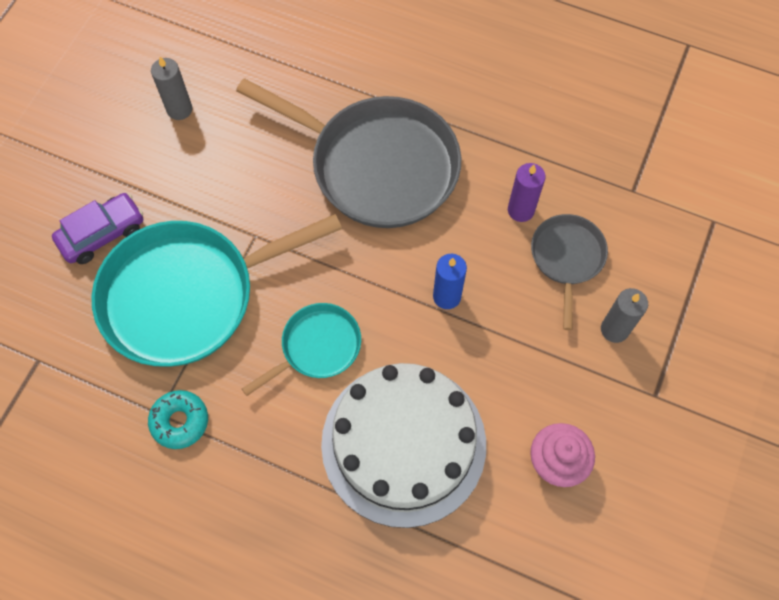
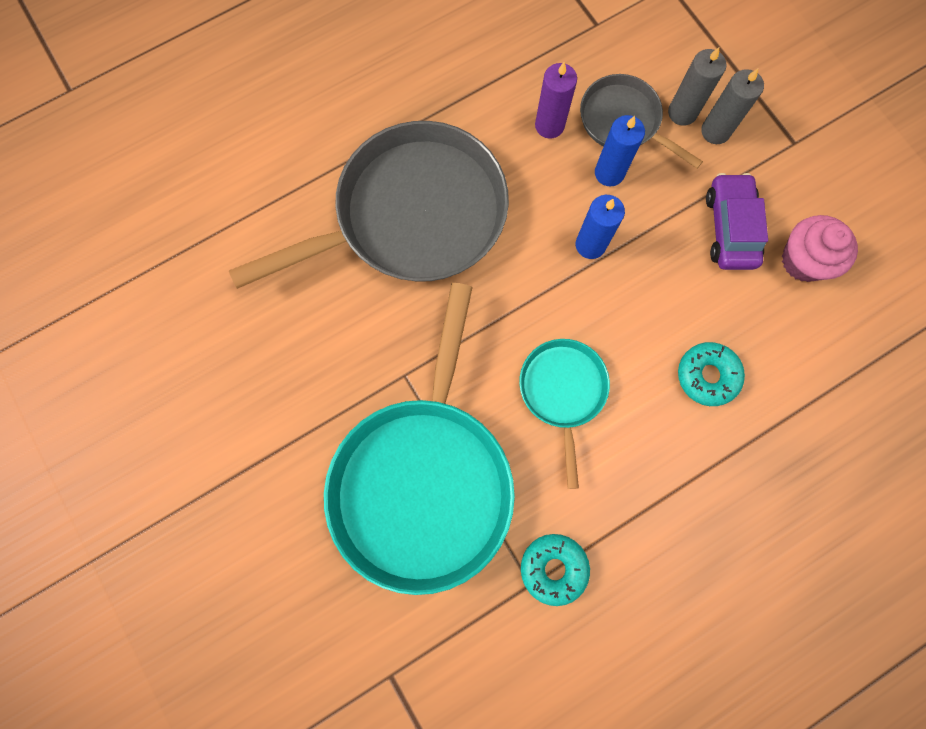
camera: 55 degrees left, 10 degrees up
(102, 234) = (291, 526): purple car -> purple car (730, 228)
(179, 109) = (202, 360): grey candle -> grey candle (682, 112)
(403, 443) = (707, 376): white cake -> turquoise donut
(515, 274) = (609, 173): none -> blue candle

